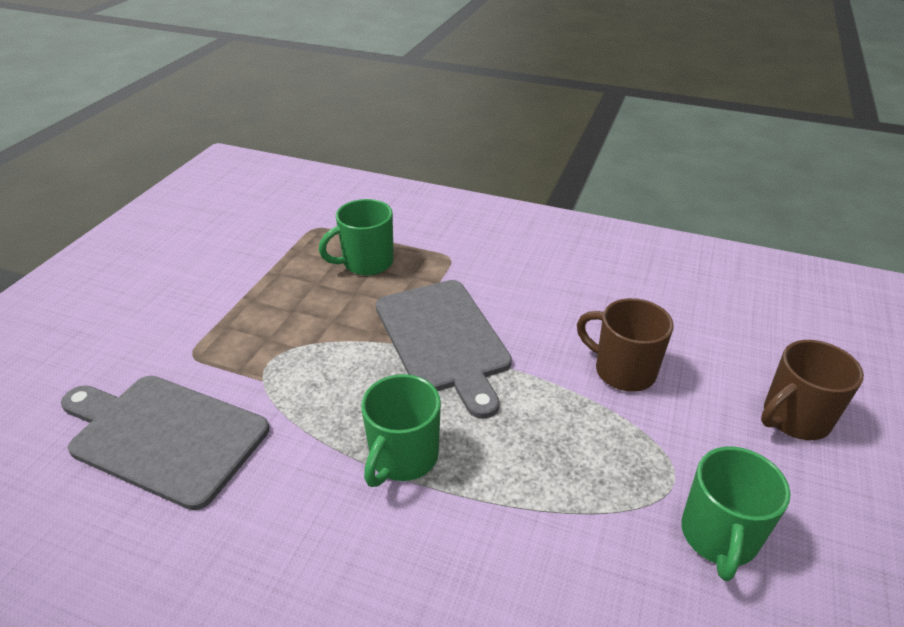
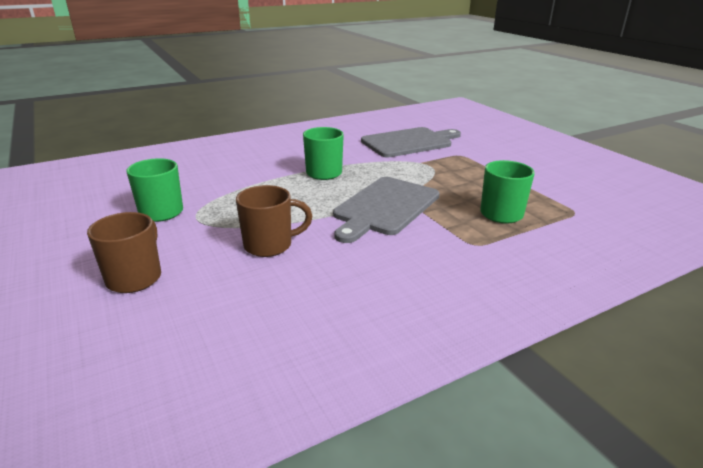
camera: 130 degrees right, 10 degrees down
(443, 339) = (385, 207): grey cutting board -> grey cutting board turned 75 degrees counterclockwise

